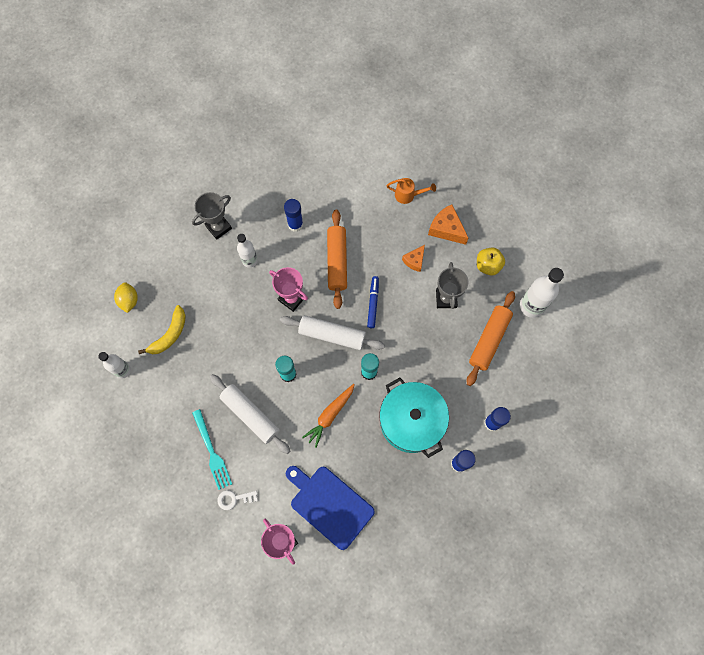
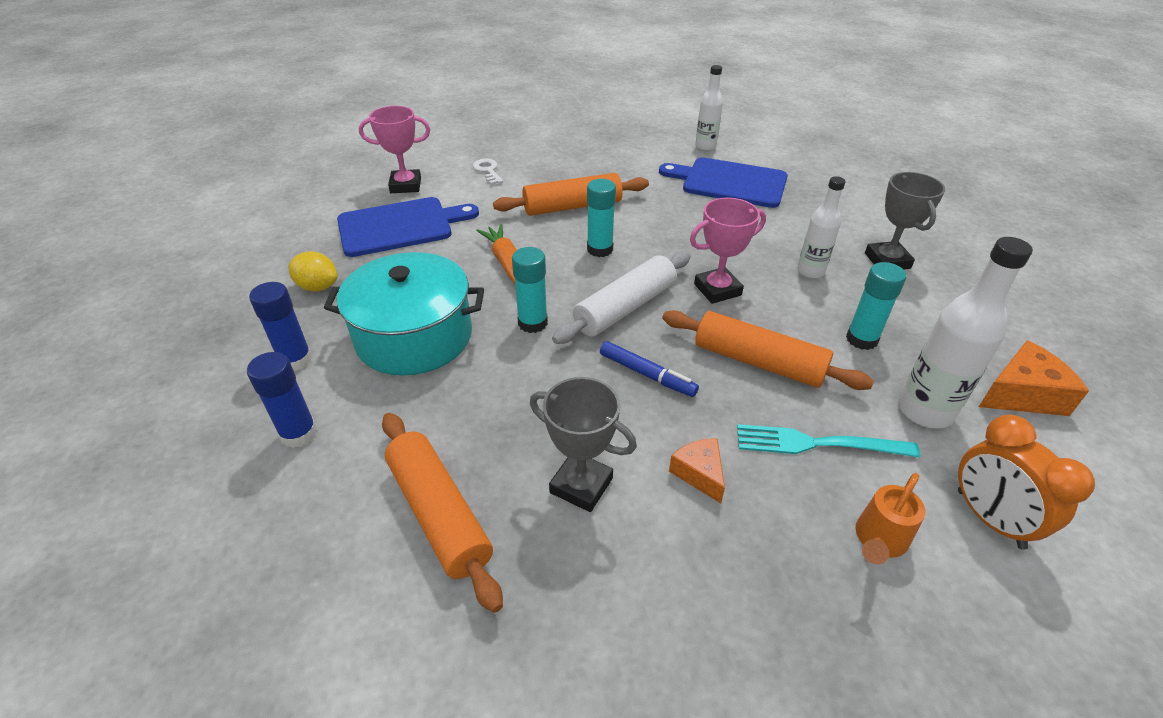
camera: 120 degrees right, 30 degrees down
(129, 300) = (798, 169): yellow lemon -> yellow lemon (318, 287)
(169, 335) = (730, 182): yellow banana -> blue cutting board
(212, 452) = (554, 172): turquoise fork -> turquoise fork (816, 444)
(234, 499) = (488, 170): white key -> white key turned 45 degrees counterclockwise
(250, 415) = (572, 206): white rolling pin -> orange rolling pin
(295, 224) = (861, 339): blue glue stick -> turquoise glue stick
(376, 164) = (989, 519): none -> orange clock
(446, 229) = (751, 575): orange cheese -> orange cheese (1022, 394)
(488, 265) = (605, 614): yellow apple -> none
(531, 306) = (438, 653): white bottle -> white bottle (924, 411)

